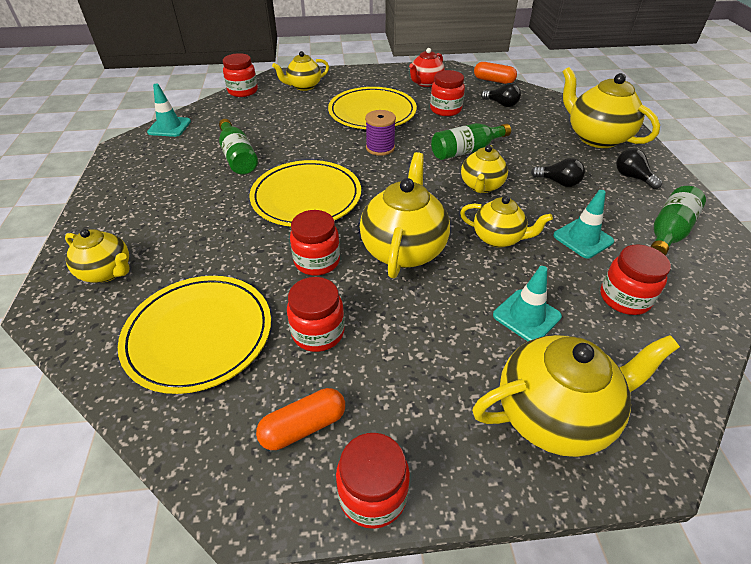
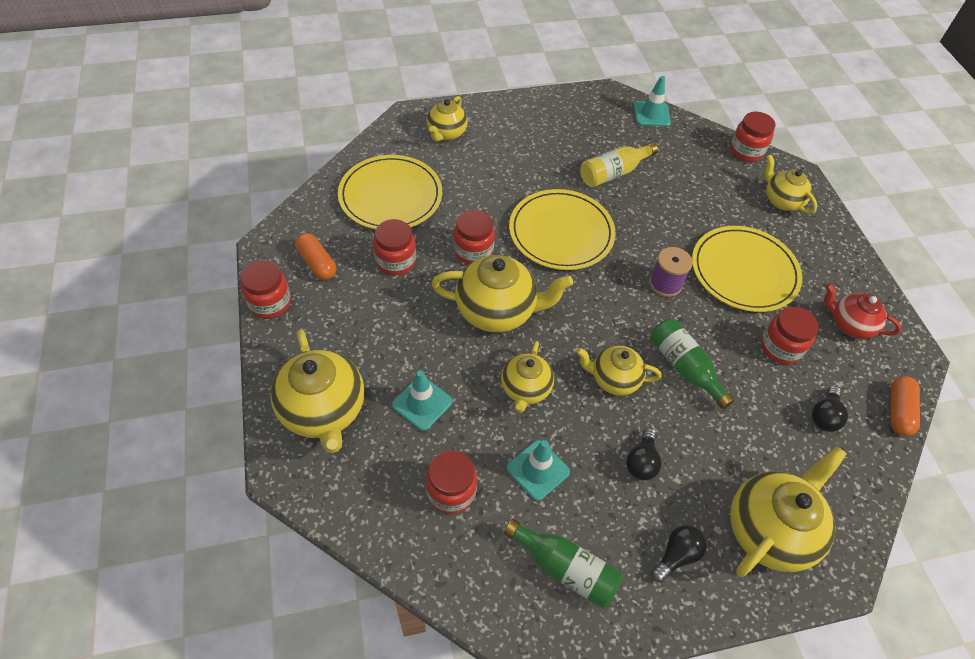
camera: 80 degrees right, 10 degrees up
(238, 157) = (613, 173): green bottle -> yellow bottle

